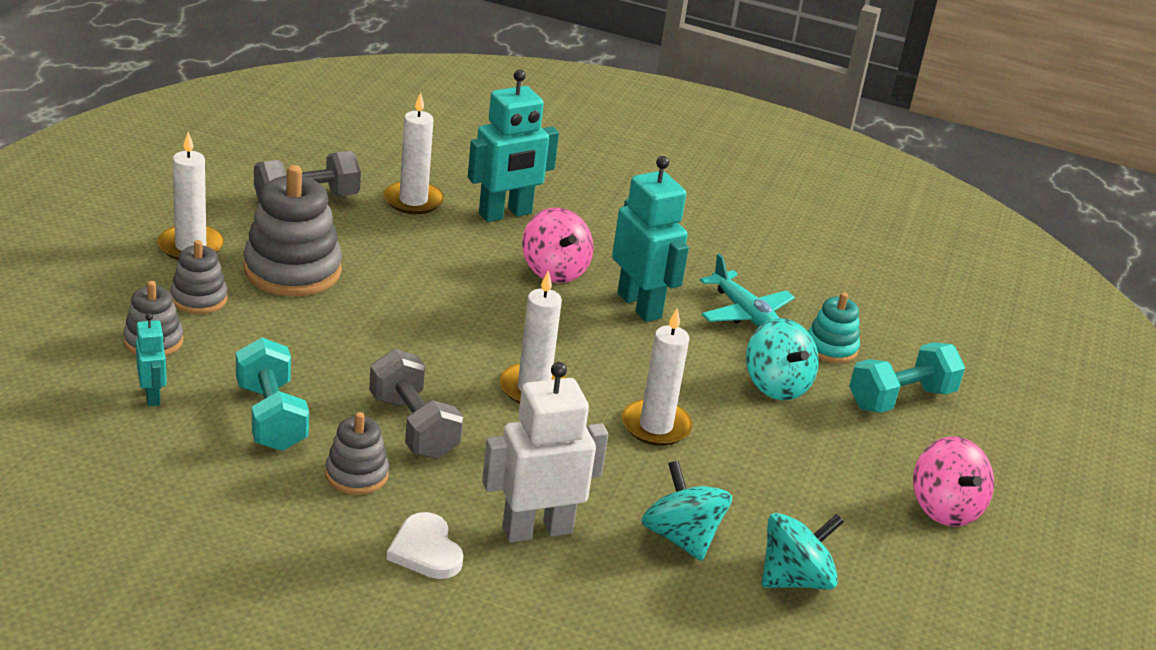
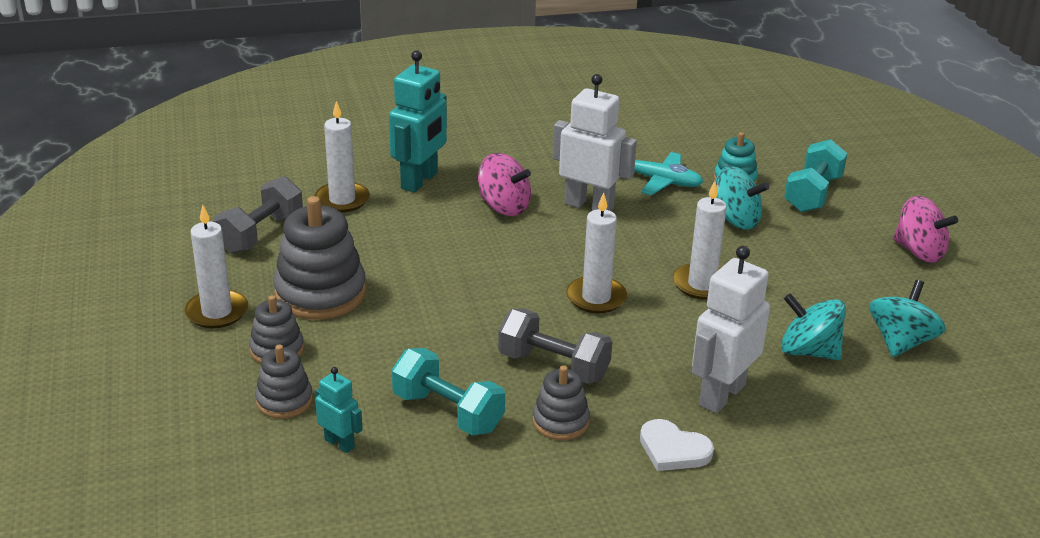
camera: 30 degrees left, 0 degrees up
(640, 305) = (589, 206): turquoise robot -> white robot

